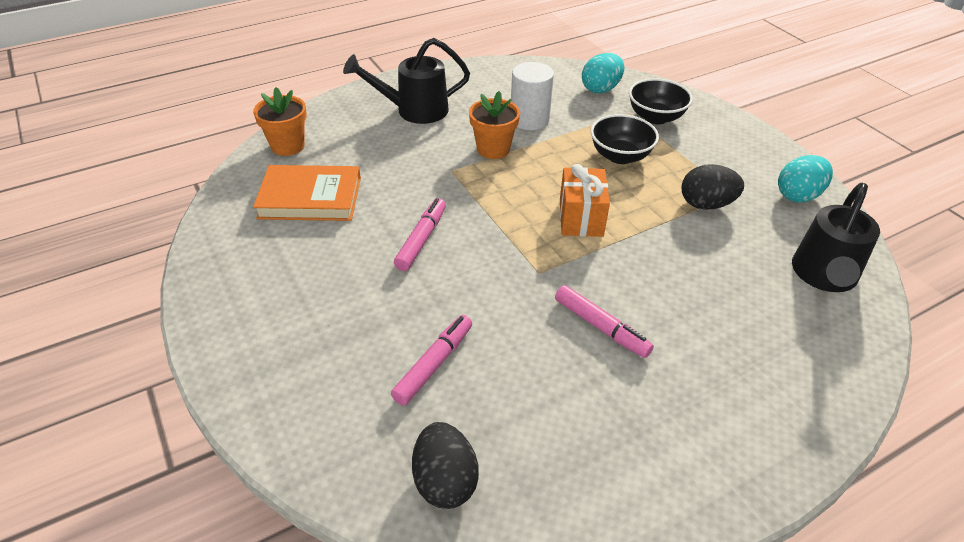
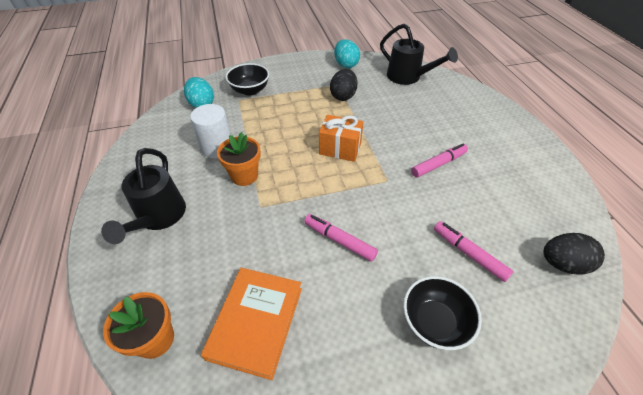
camera: 75 degrees left, 5 degrees up
(620, 156) = (283, 115): black bowl -> black bowl (434, 322)

